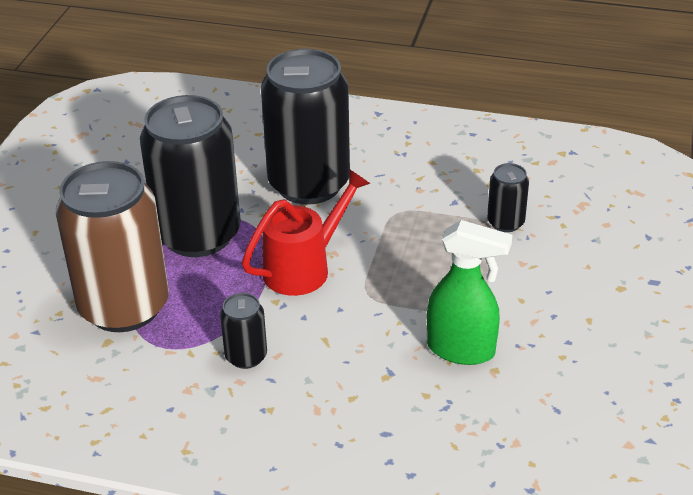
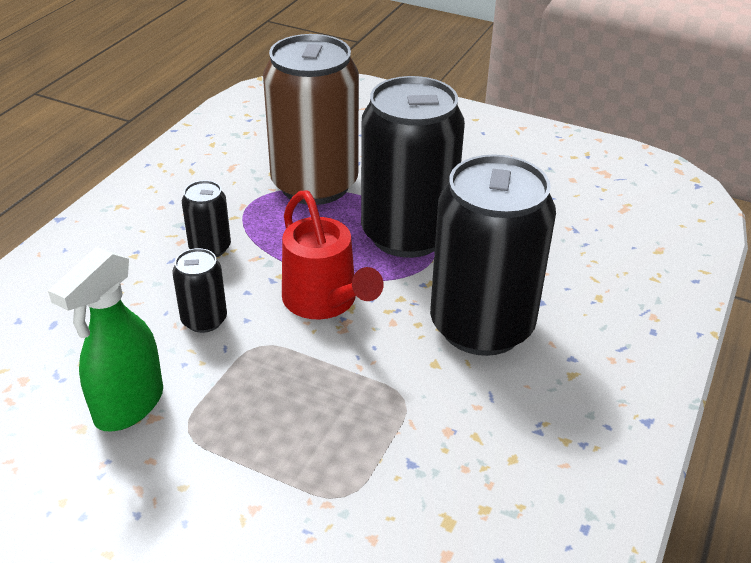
camera: 100 degrees right, 0 degrees up
(505, 222) = (346, 512): black can -> black can (204, 320)

